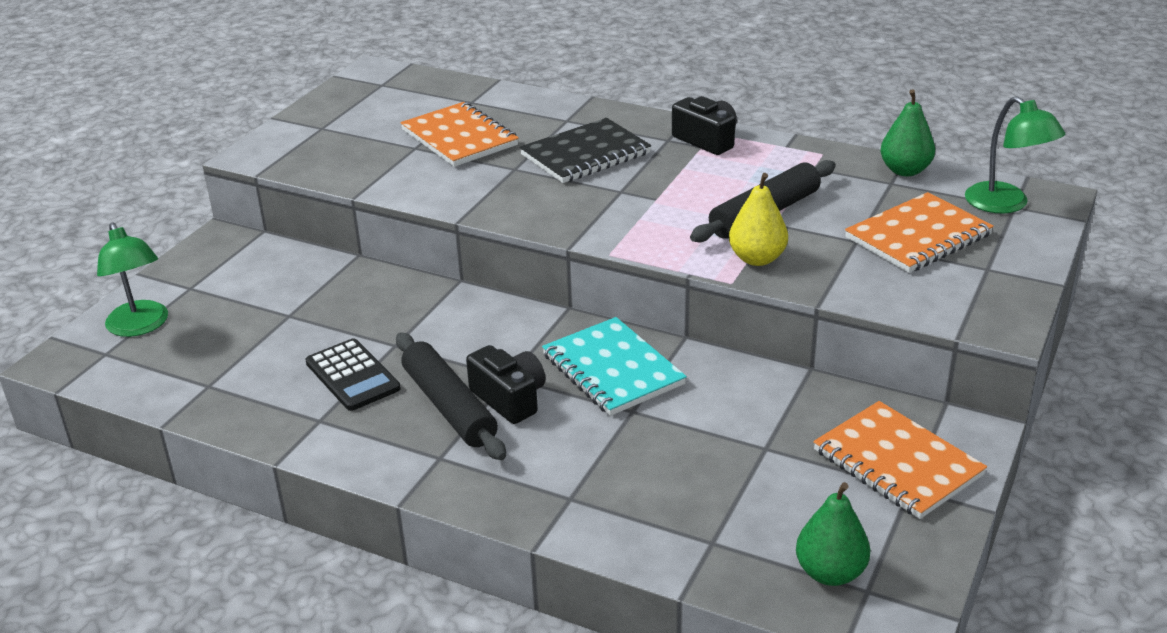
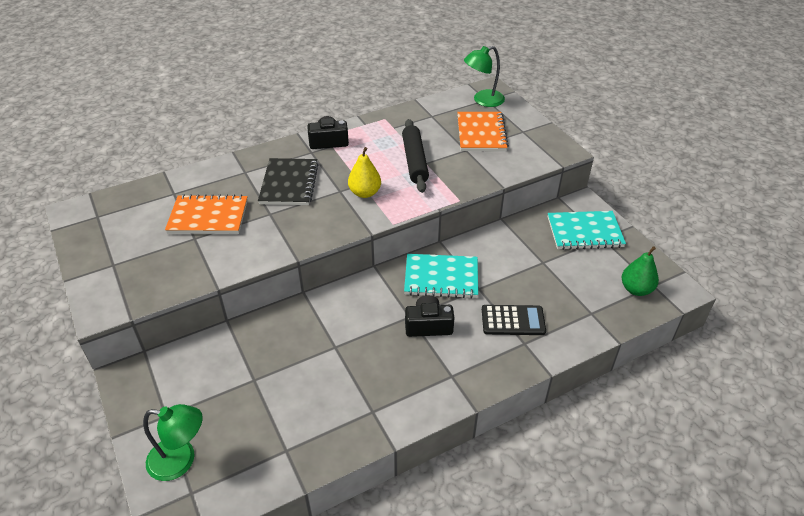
camera: 55 degrees left, 10 degrees up
(352, 376) = (345, 378): black calculator -> black calculator (513, 320)
(449, 407) = (413, 351): black rolling pin -> none
(757, 259) = (449, 183): yellow pear -> yellow pear (365, 193)
(897, 463) = (584, 232): orange notebook -> turquoise notebook
(905, 170) = (427, 107): green pear -> none
(1006, 204) = (483, 100): green lamp -> green lamp turned 150 degrees clockwise

